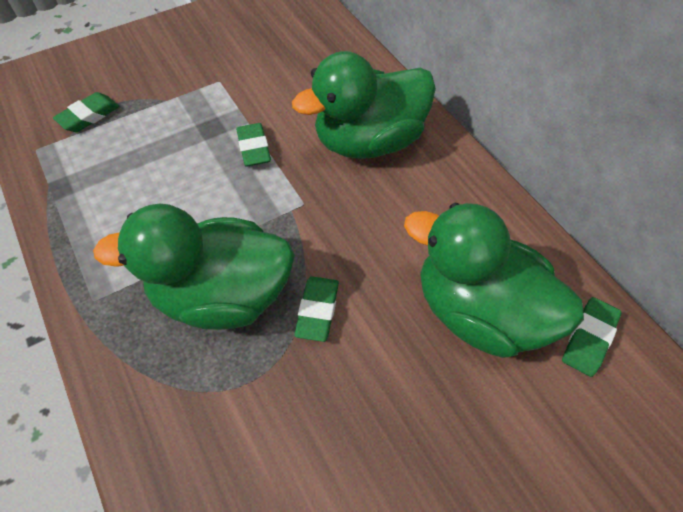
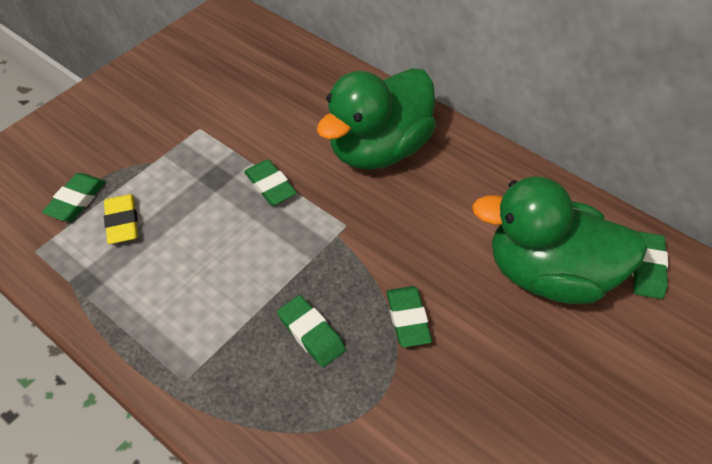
camera: 20 degrees left, 5 degrees down
(115, 145) = (122, 222): none -> yellow eraser
(222, 295) = (311, 334): green duck -> green eraser

